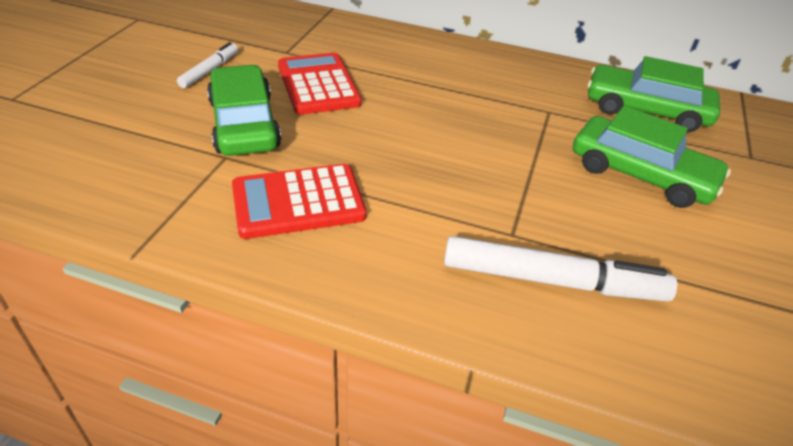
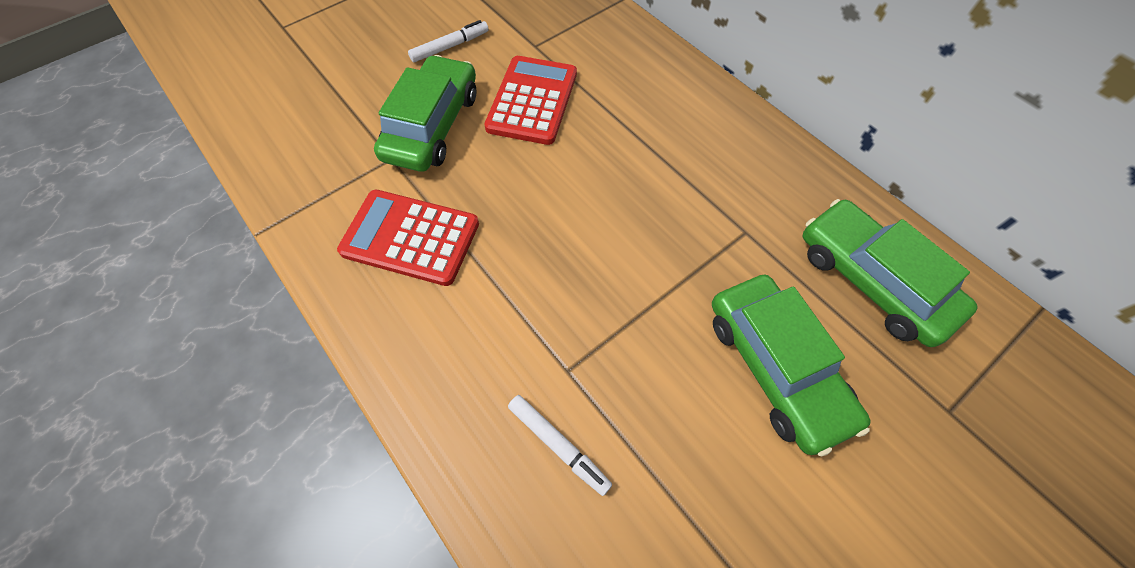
camera: 35 degrees right, 20 degrees up
(552, 281) = (558, 445): white marker -> white marker, size x0.54

